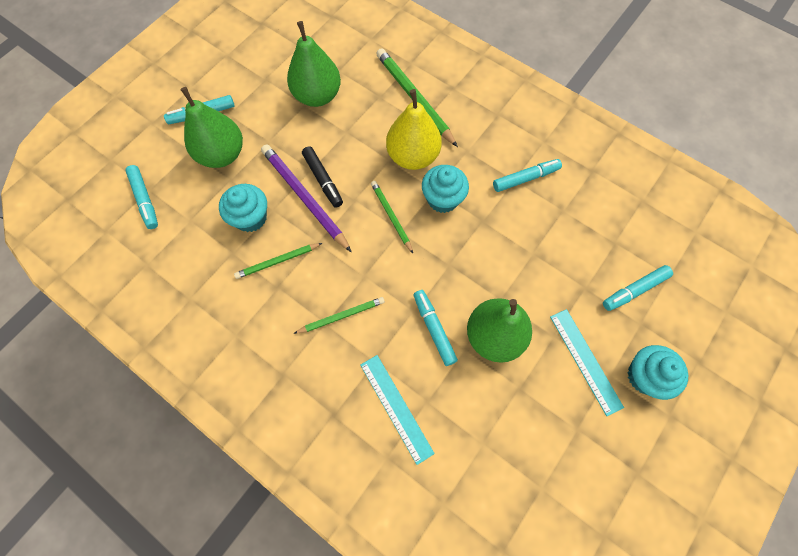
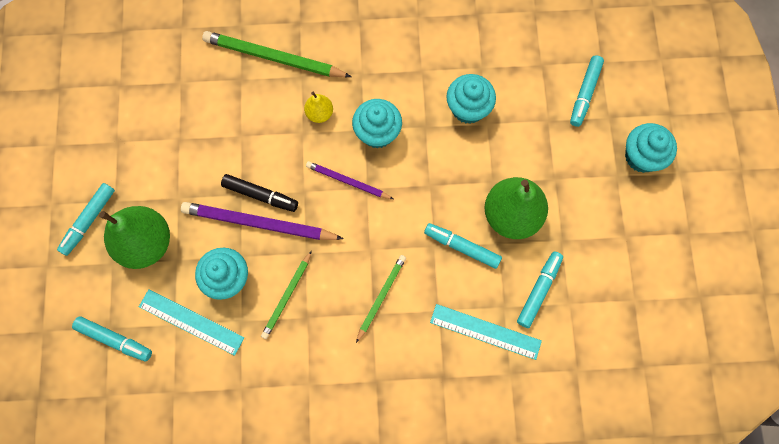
camera: 40 degrees left, 5 degrees up
(317, 96) = (183, 121): green pear -> none
(391, 216) = (348, 181): green pencil -> purple pencil
(413, 156) = (319, 113): yellow pear -> yellow pear, size x0.49
(525, 178) = (430, 62): turquoise marker -> turquoise marker (539, 290)
(527, 232) = (468, 108): none -> turquoise cupcake
(585, 360) = (592, 179): turquoise ruler -> turquoise ruler (191, 322)

